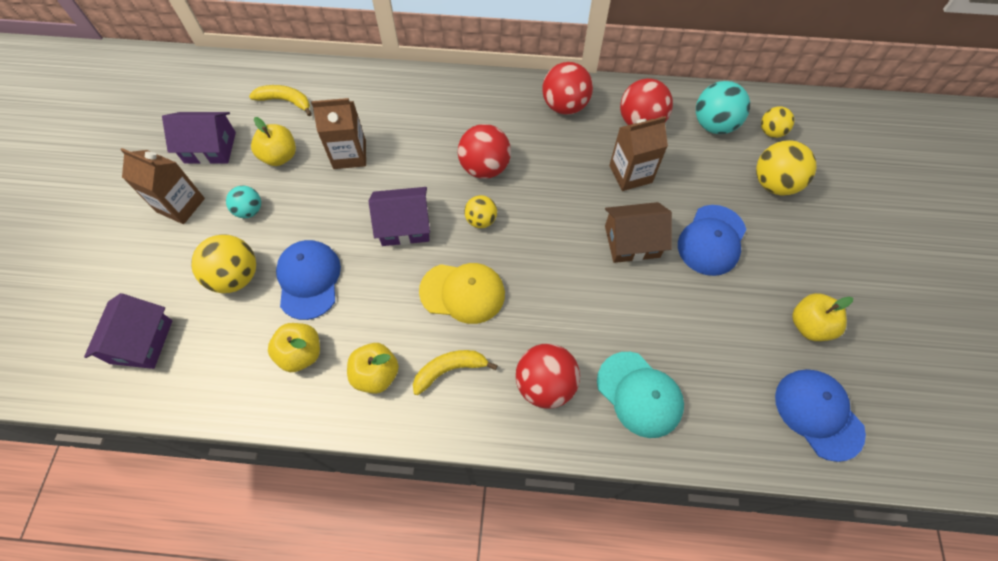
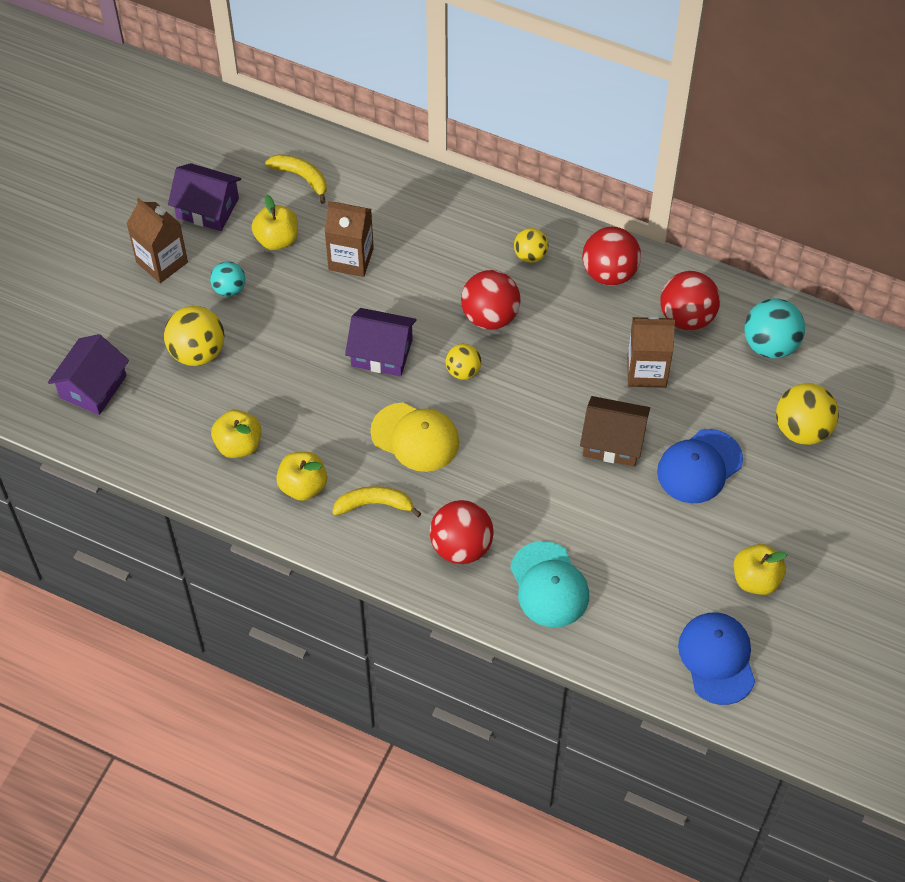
camera: 20 degrees right, 5 degrees down
(309, 280) = (267, 377): blue cap -> none
(771, 132) = (832, 372): yellow ball -> yellow ball (530, 255)

